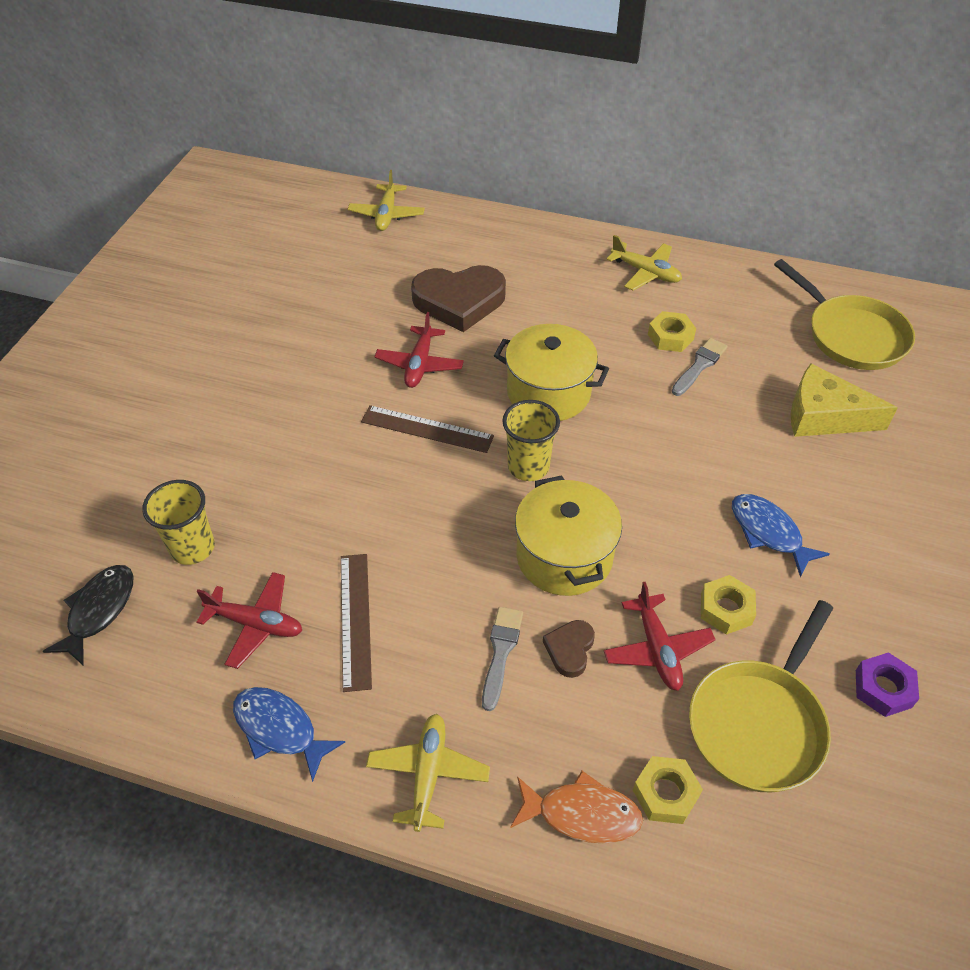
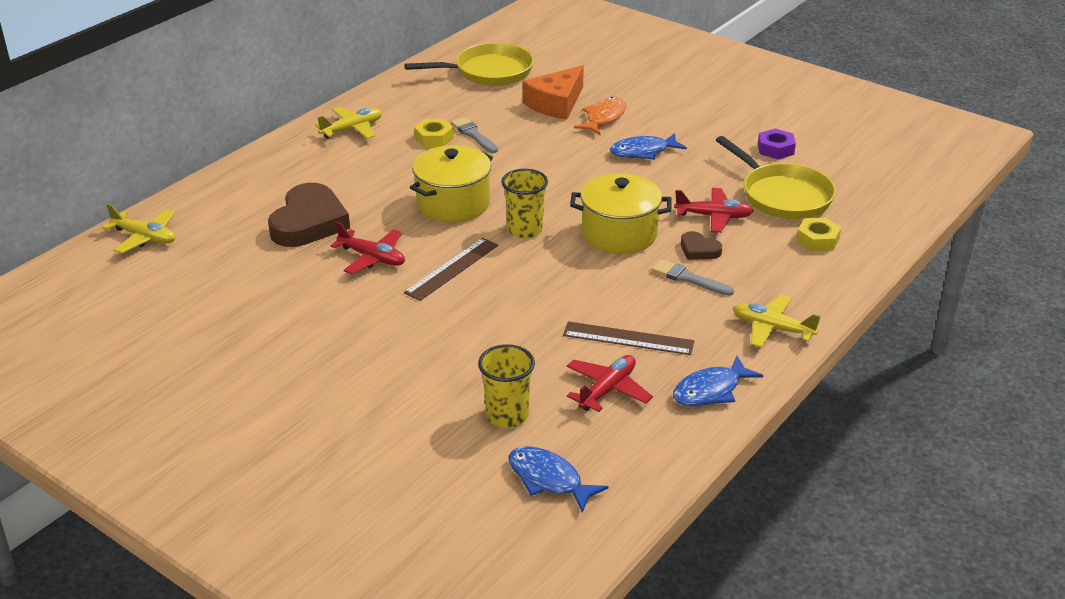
camera: 70 degrees left, 15 degrees down
(99, 611) = (548, 479): black fish -> blue fish
(581, 814) = (821, 273): orange fish -> orange fish (603, 118)
(726, 609) = (695, 184): yellow nut -> none
(824, 416) = (556, 104): yellow cheese -> orange cheese

